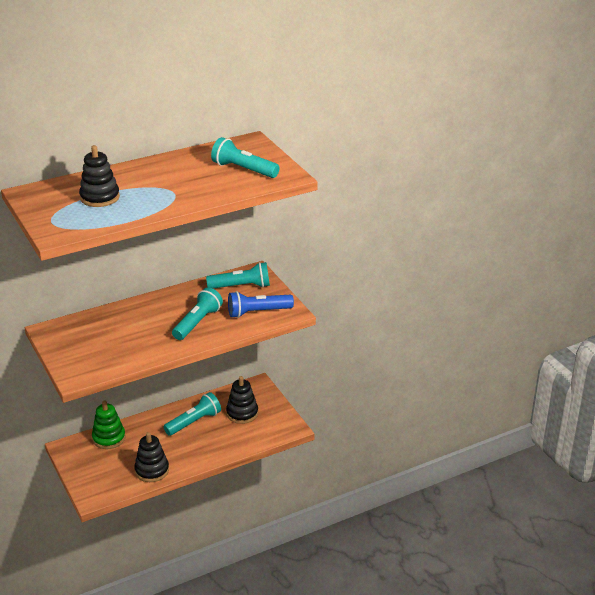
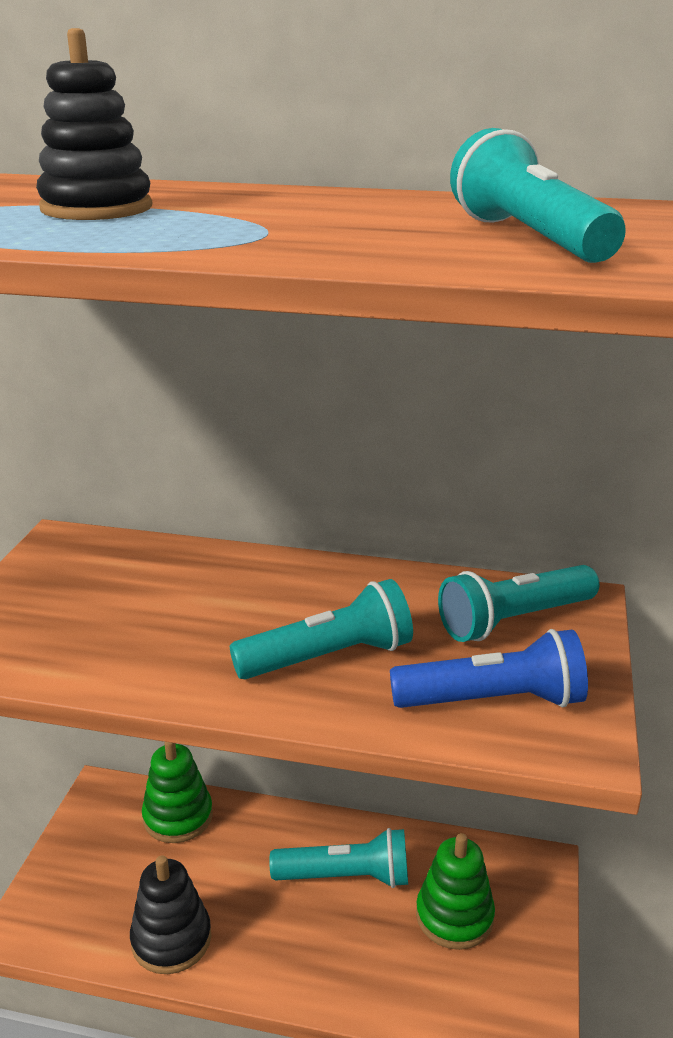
camera: 40 degrees right, 5 degrees down
(241, 286) = (514, 620): turquoise flashlight -> turquoise flashlight turned 120 degrees clockwise
(242, 413) = (454, 916): black stacking toy -> green stacking toy
(258, 312) = (492, 701): blue flashlight -> blue flashlight turned 150 degrees clockwise

